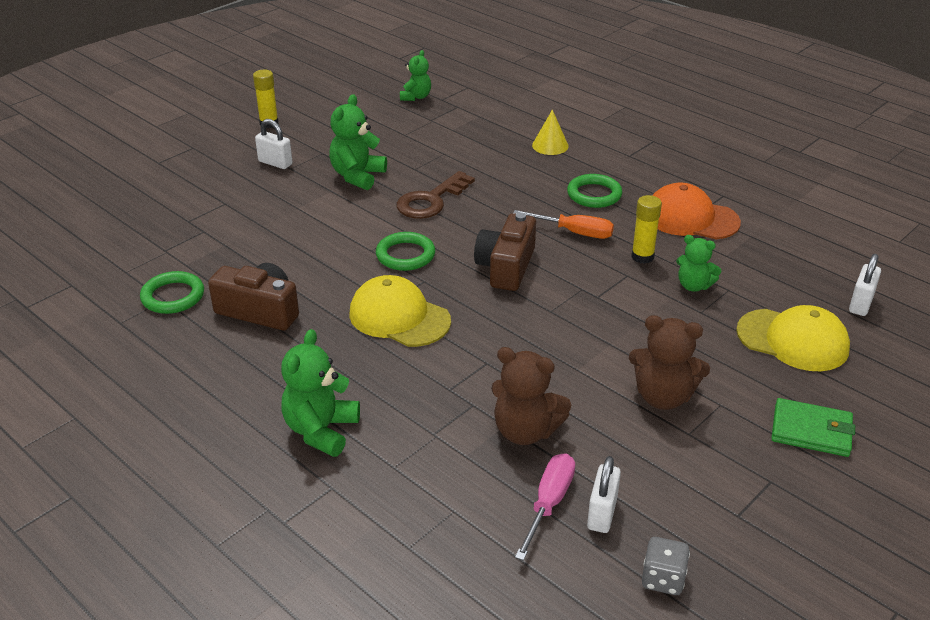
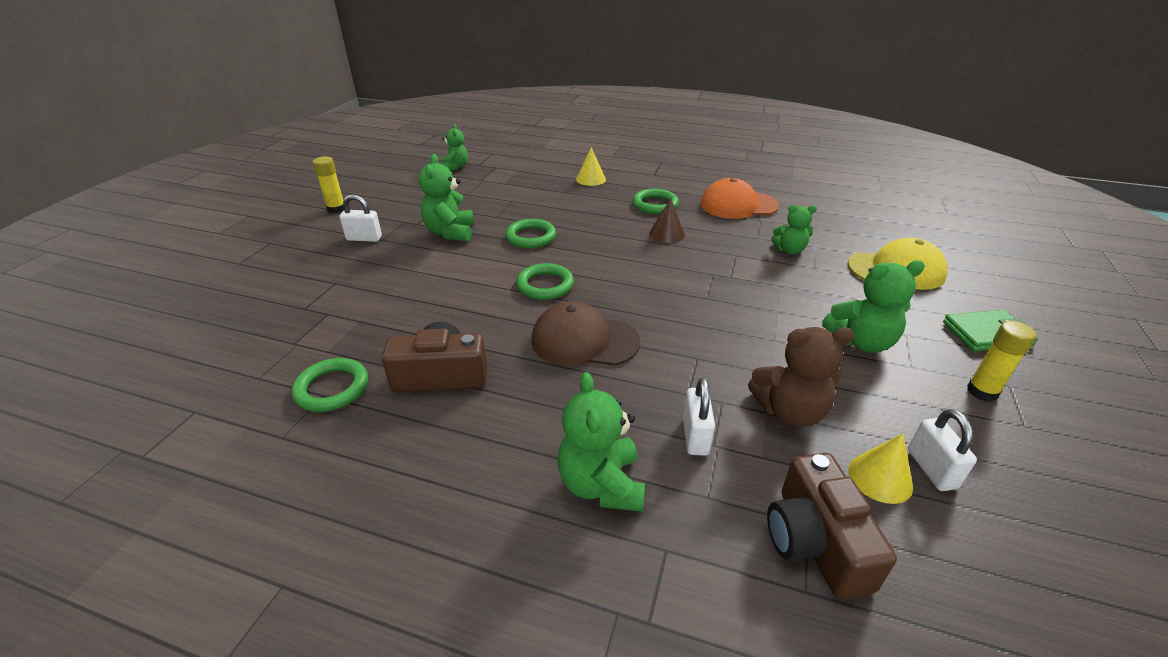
camera: 25 degrees left, 0 degrees up
(399, 317) = (584, 340): yellow cap -> brown cap
(431, 200) = (531, 237): brown key -> green ring
(506, 267) = (638, 273): brown camera -> brown camera (815, 541)
(549, 503) = (880, 478): pink screwdriver -> yellow cone
(574, 232) = (667, 234): orange screwdriver -> brown cone
(642, 257) = (733, 239): yellow glue stick -> yellow glue stick (982, 392)
(663, 397) = (861, 342): brown teddy bear -> green teddy bear
(663, 579) = (1048, 517): grey dice -> none
(860, 304) = (906, 234): white padlock -> white padlock (695, 436)

